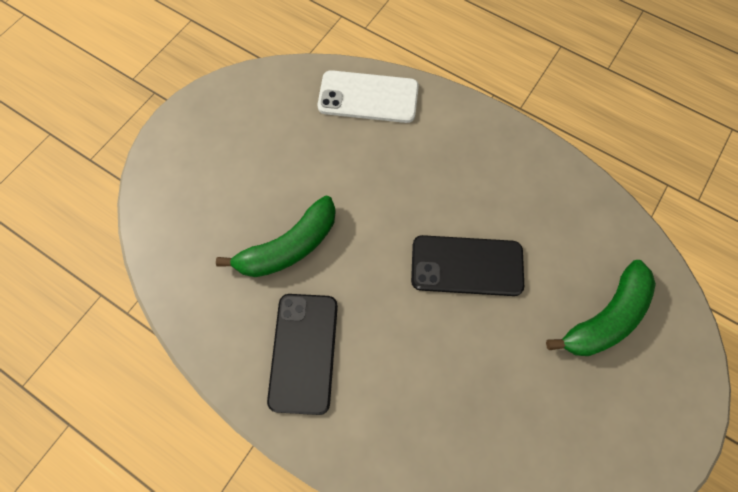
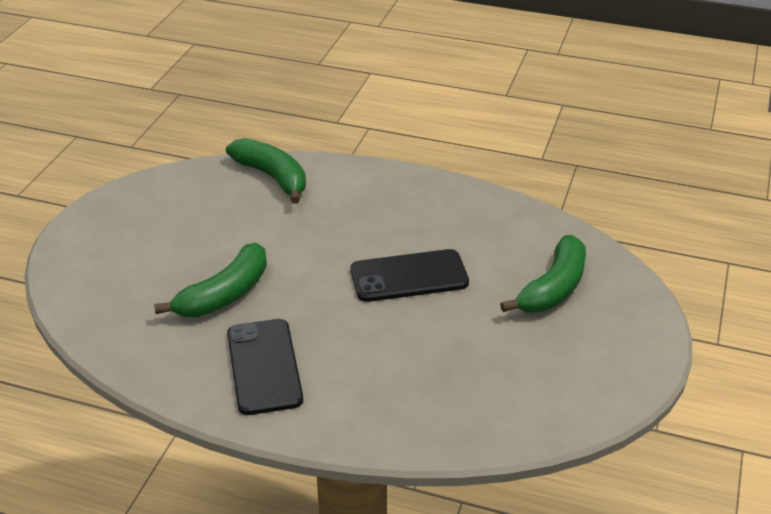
camera: 15 degrees left, 30 degrees down
(368, 97) = (272, 177): white phone -> green banana

